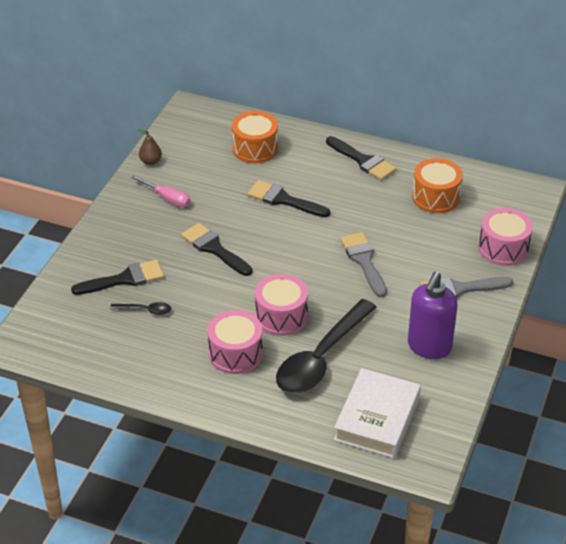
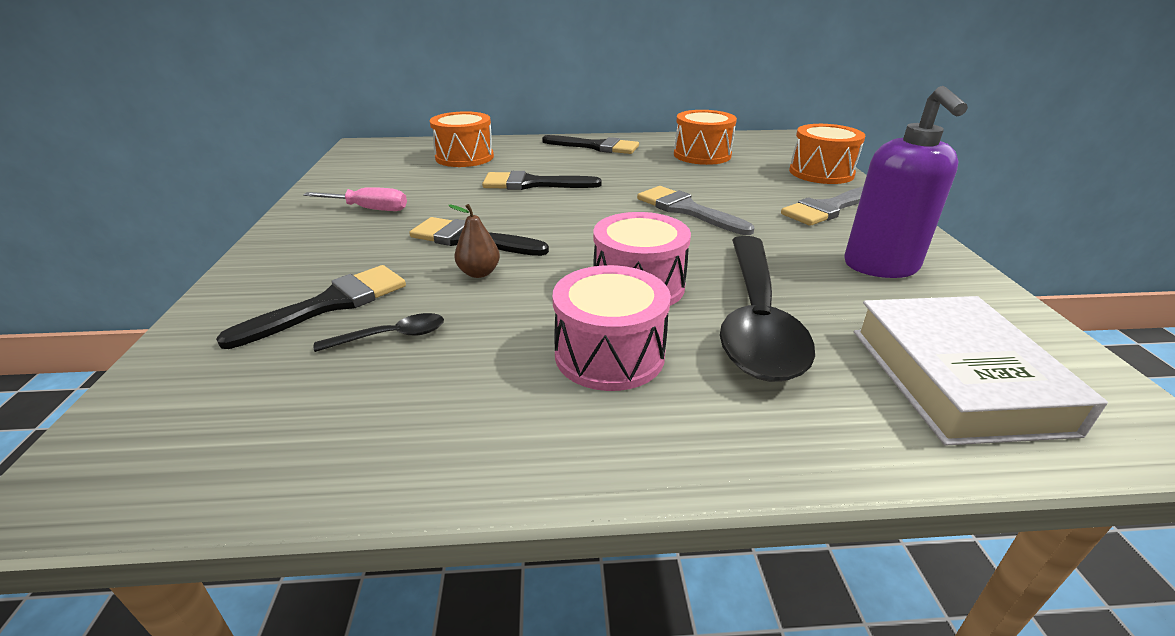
camera: 25 degrees left, 10 degrees down
(150, 161) = (328, 185): brown pear -> brown pear (479, 273)
(503, 248) = (821, 173): pink drum -> orange drum

